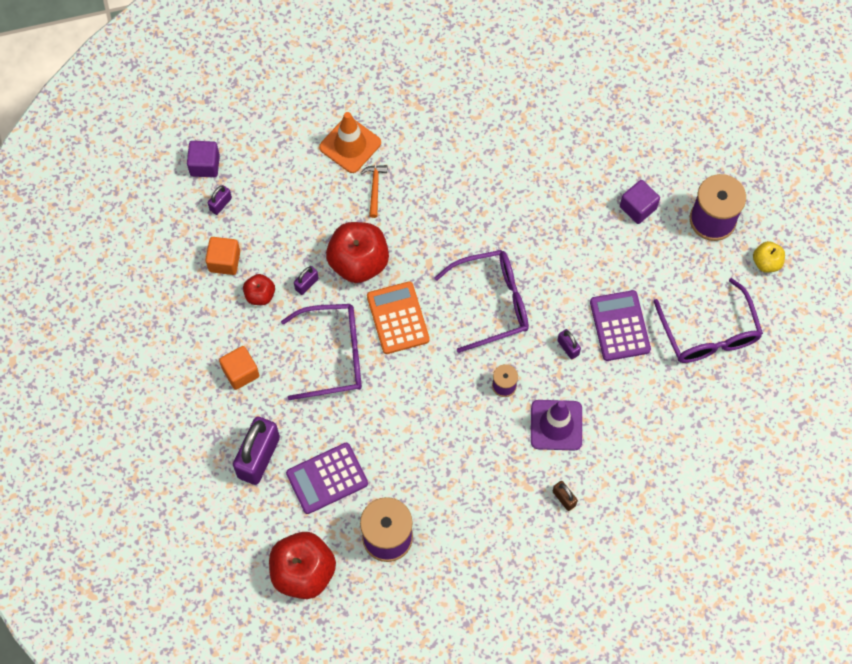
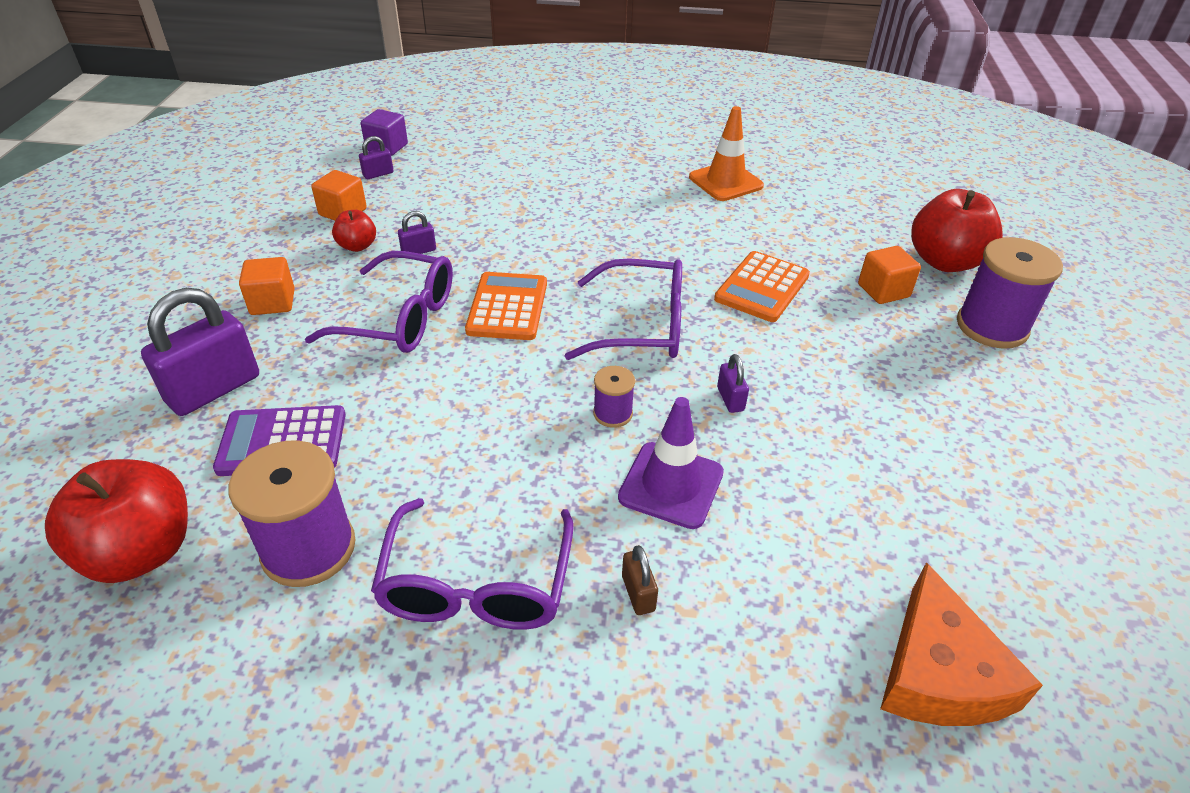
camera: 20 degrees right, 25 degrees down
(350, 145) = (549, 167): orange traffic cone -> orange traffic cone (725, 182)
(358, 262) = (494, 249): red apple -> red apple (944, 261)
(375, 188) = (555, 201): orange hammer -> none
(557, 234) = (762, 287): none -> orange calculator
(620, 326) = (820, 397): purple calculator -> none
(638, 207) = (883, 291): purple cube -> orange cube
(709, 334) = (966, 445): purple glasses -> purple glasses (476, 585)
(714, 487) = (939, 672): none -> orange cheese
(766, 262) = (1074, 389): yellow apple -> none

